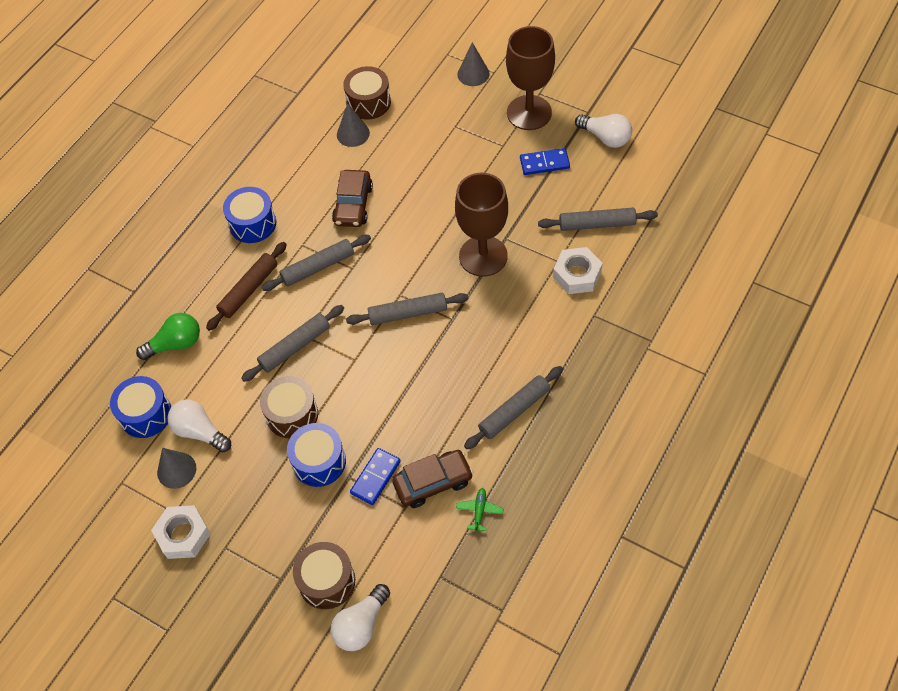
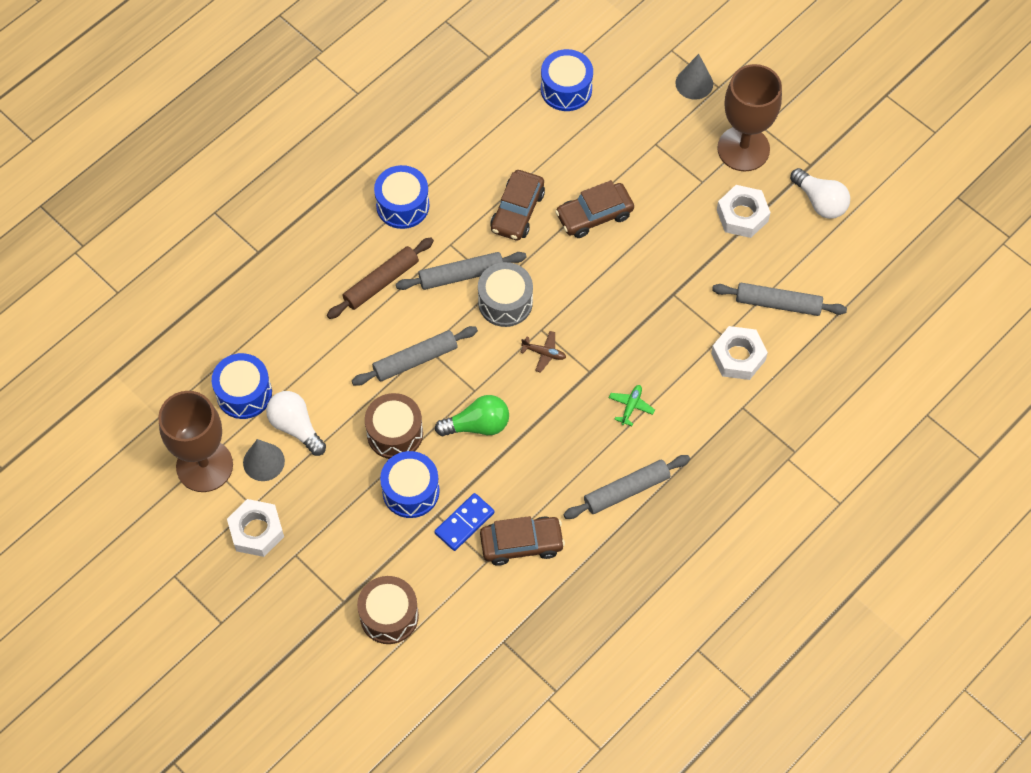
camera: 10 degrees right, 5 degrees up
(176, 344) = (291, 323): green light bulb -> green light bulb (478, 425)
(353, 134) = (538, 124): grey cone -> none
(361, 625) = (412, 668): white light bulb -> none
(362, 280) = (505, 302): none -> grey drum
(368, 102) = (566, 89): brown drum -> blue drum
(408, 313) = (544, 353): grey rolling pin -> brown plane
(420, 192) = (594, 215): none -> brown car
(479, 511) = (561, 586): green plane -> green plane (631, 406)
(483, 256) = (643, 308): brown goblet -> brown goblet (204, 466)
(544, 163) = (742, 215): blue domino -> white nut

